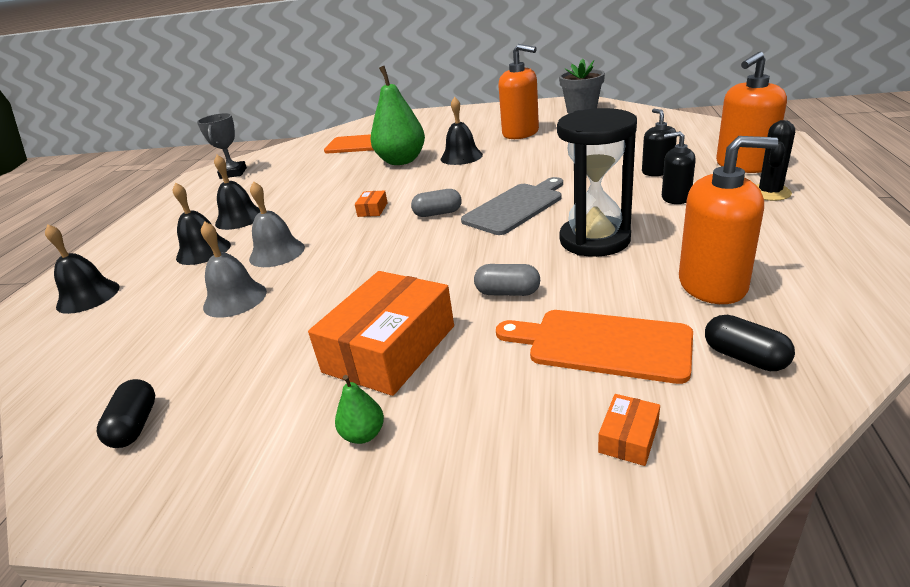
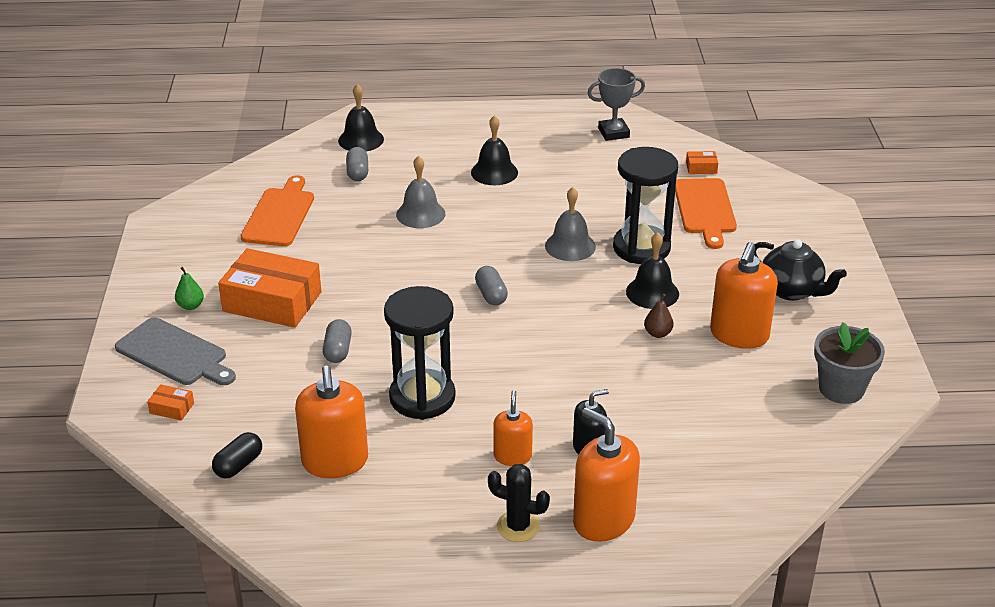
camera: 75 degrees right, 5 degrees up
(135, 426) = (211, 217): black capsule -> none
(157, 295) = (357, 173): none -> grey capsule
(203, 251) = (429, 172): black bell -> none
(235, 299) = (347, 213): grey bell -> grey bell (570, 246)
(372, 209) = (505, 251): orange box -> orange box (701, 168)
(401, 161) = (641, 248): green pear -> black hourglass
(476, 122) = (791, 290): none -> black teapot
(513, 154) = (658, 333): none -> brown pear
(516, 207) = (500, 345): grey cutting board -> grey cutting board (174, 354)
(602, 344) = (263, 399): orange cutting board -> orange cutting board (280, 215)
(675, 198) = (512, 456): black soap dispenser -> orange soap dispenser

